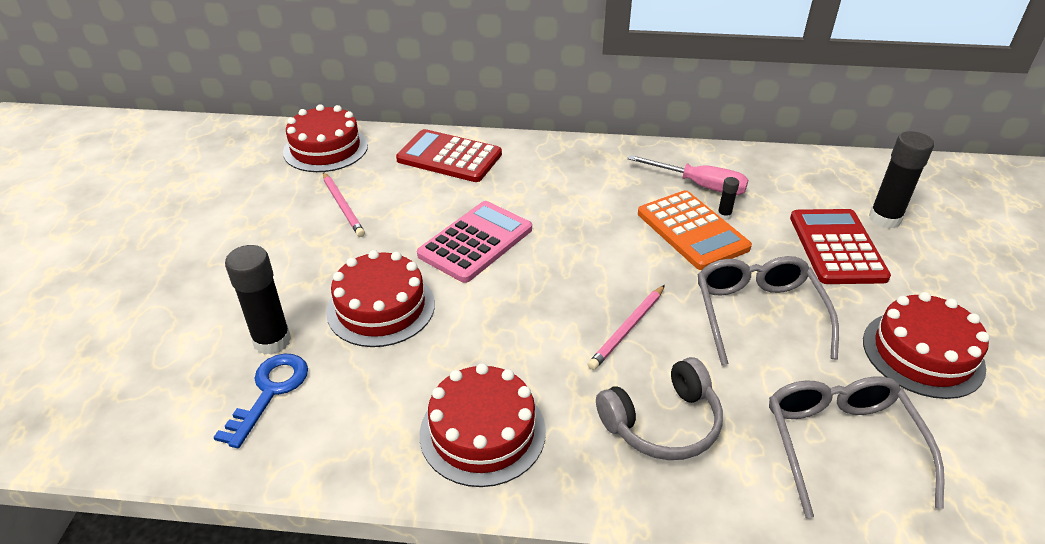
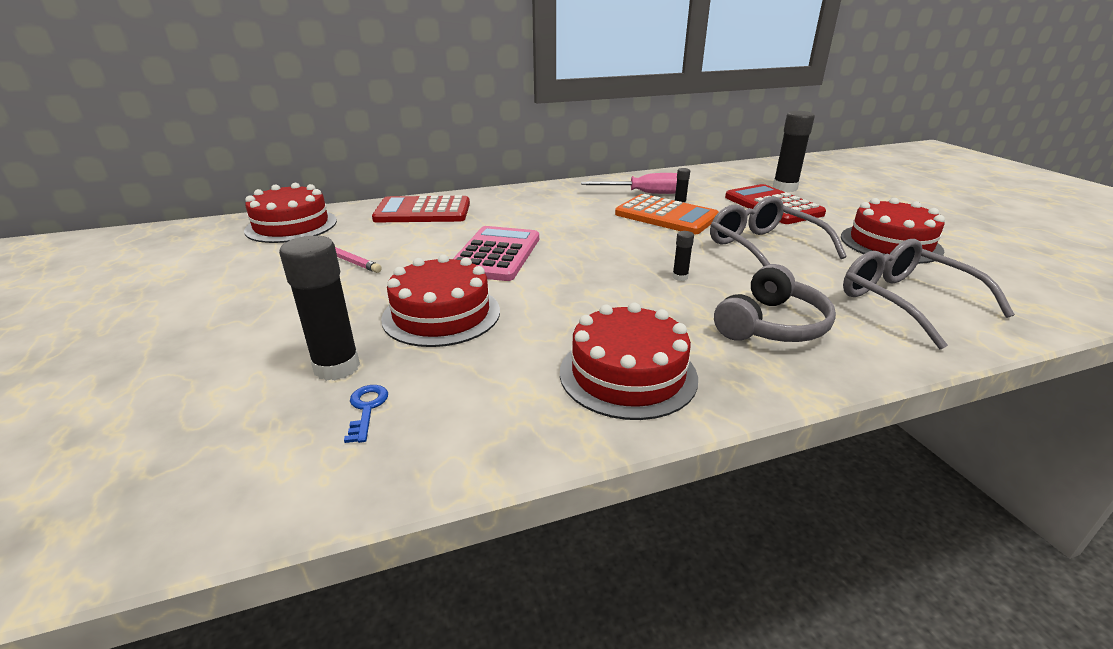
camera: 25 degrees left, 10 degrees down
(270, 392) = (366, 409): blue key -> blue key, size x0.58
(628, 329) = (680, 277): pink pencil -> black glue stick

